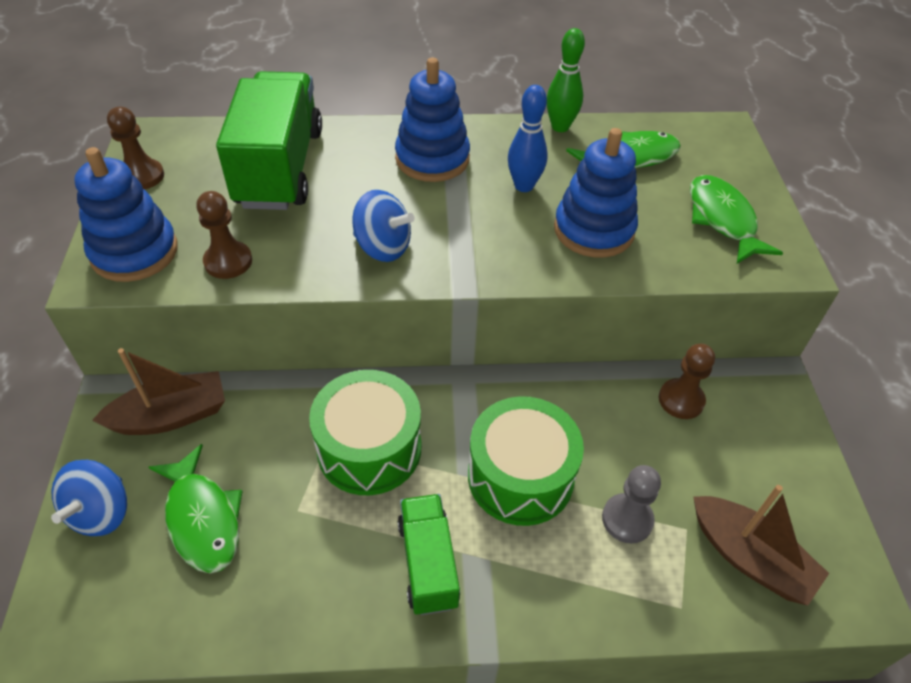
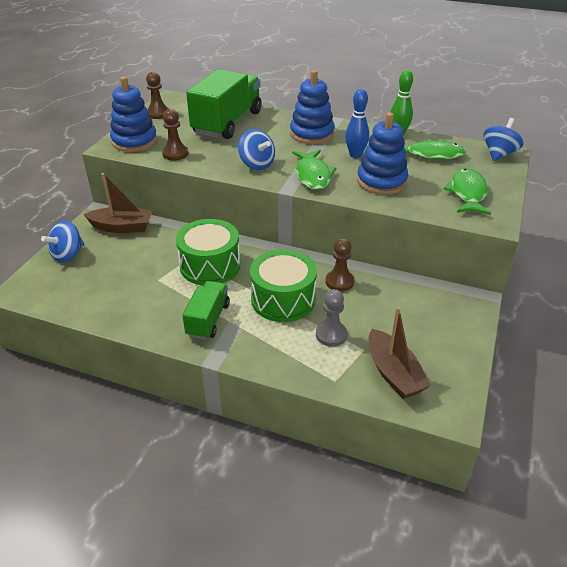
camera: 25 degrees right, 10 degrees down
(202, 518) = (111, 270): green fish -> green fish (313, 175)
(681, 400) = (404, 293): brown pawn -> brown pawn (339, 282)
(716, 133) = (499, 154): none -> blue spinning top

